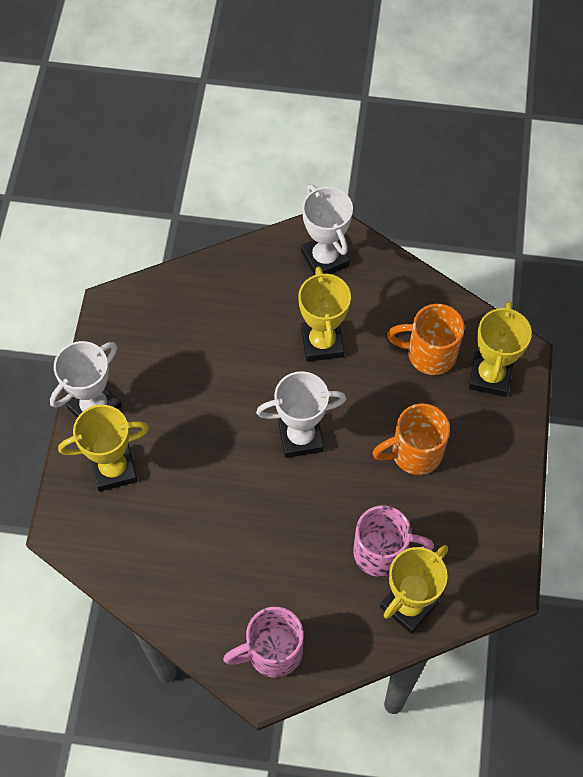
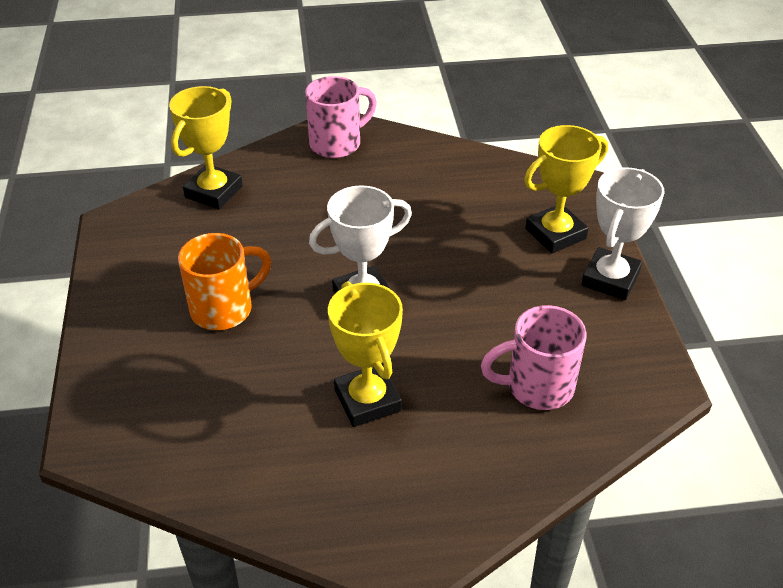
camera: 165 degrees right, 20 degrees down
(325, 259) = (397, 514): white trophy -> none
(382, 552) = (247, 223): pink mug -> pink mug (537, 387)
(429, 354) = (218, 417): orange mug -> none
(490, 376) = (131, 408): yellow trophy -> none

